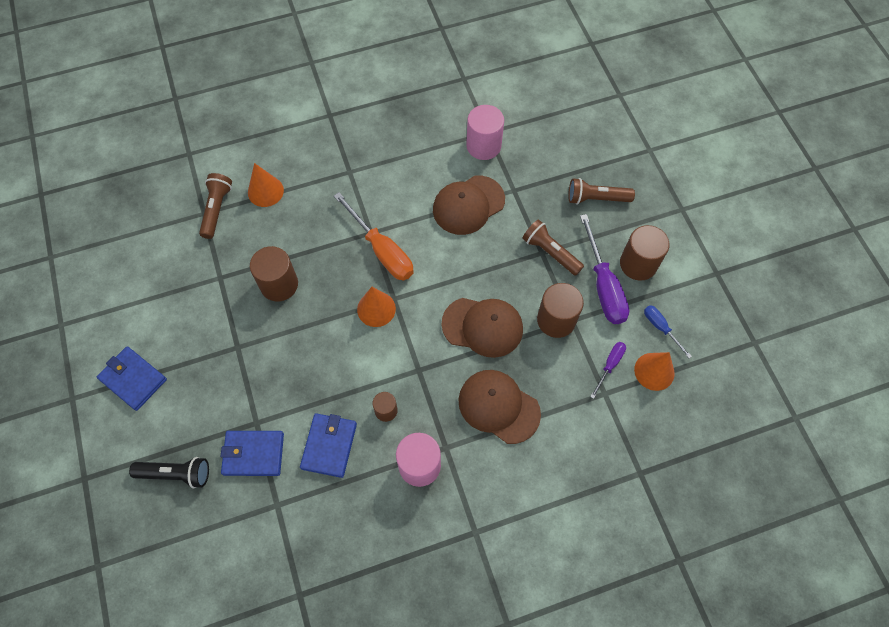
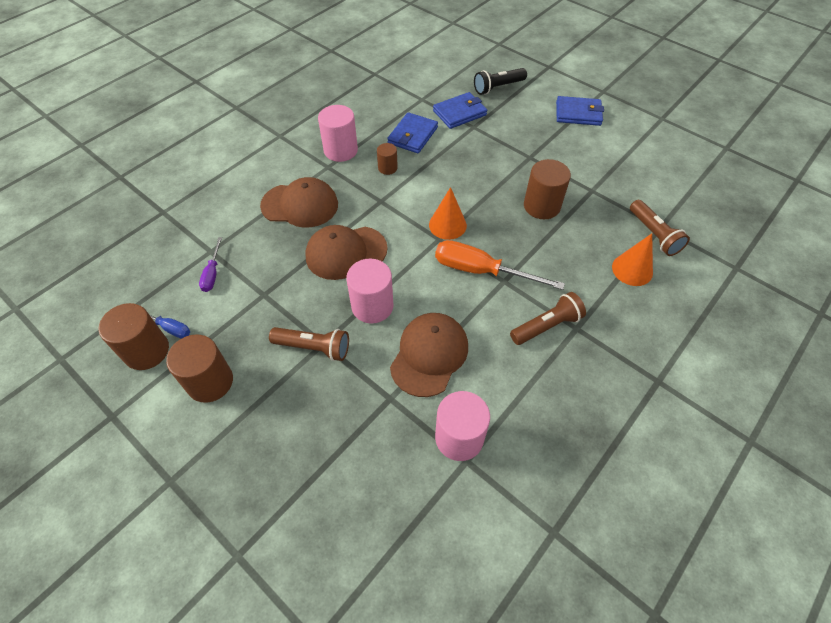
camera: 150 degrees right, 10 degrees down
(329, 446) = (412, 135): blue wallet -> blue wallet turned 45 degrees clockwise
(488, 264) = (372, 306): none -> pink cylinder
(556, 320) = (279, 287): brown cylinder -> brown cylinder (146, 351)
(596, 198) = (286, 438): brown flashlight -> brown flashlight (546, 326)
(603, 286) = (242, 340): purple screwdriver -> none
(654, 371) = (167, 287): orange cone -> none

